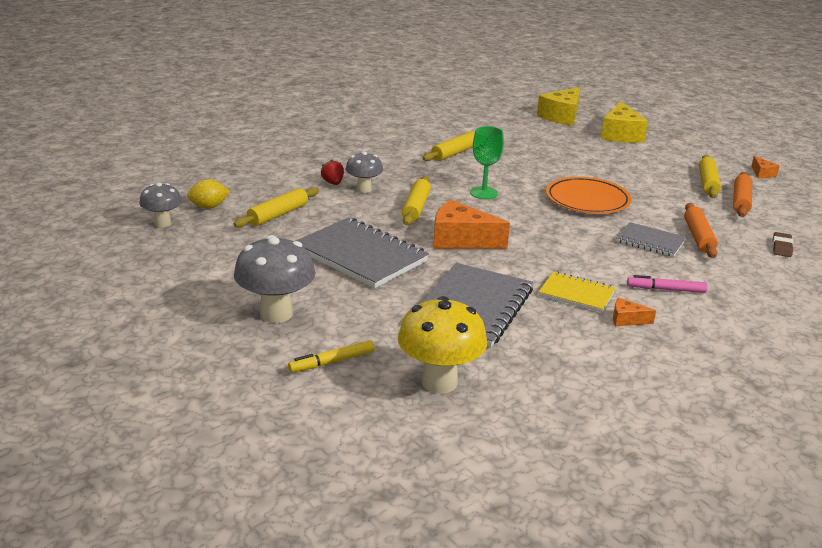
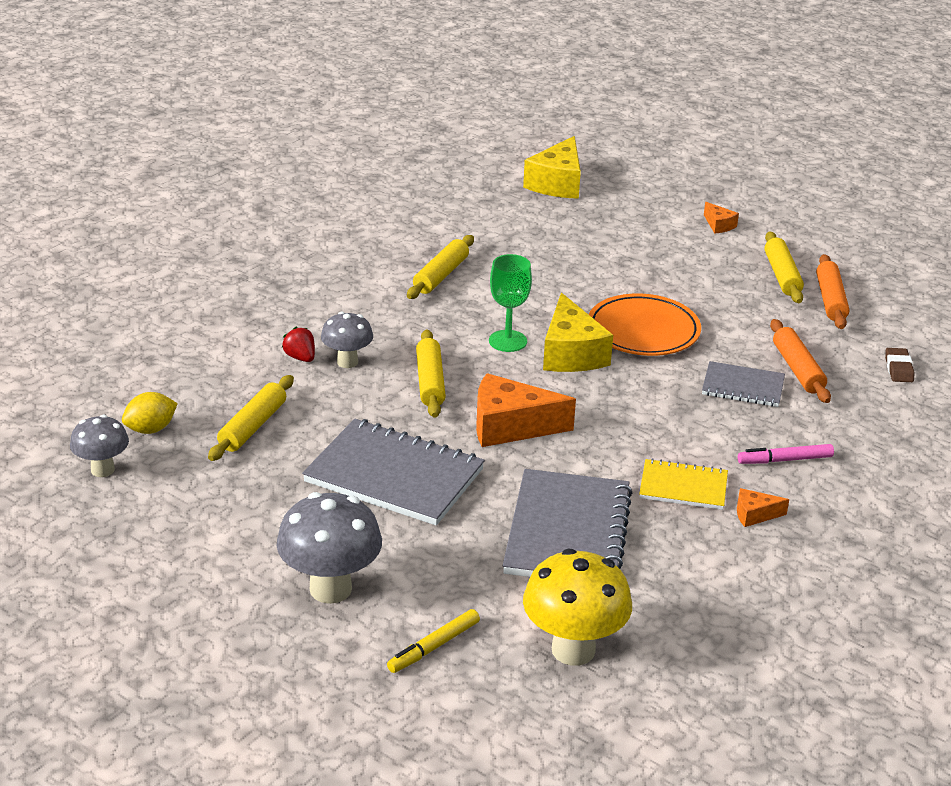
camera: 15 degrees left, 5 degrees up
(621, 134) = (646, 206): yellow cheese -> yellow cheese (571, 353)
(762, 173) = (843, 248): orange cheese -> orange cheese (719, 225)

